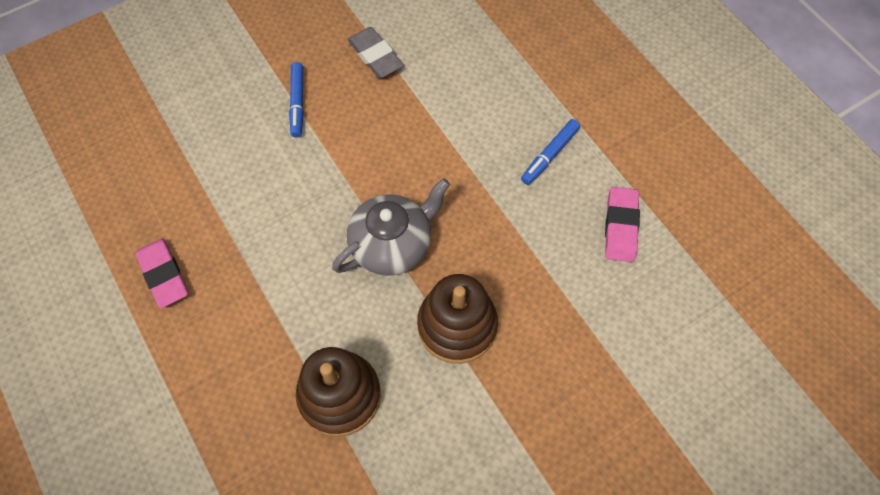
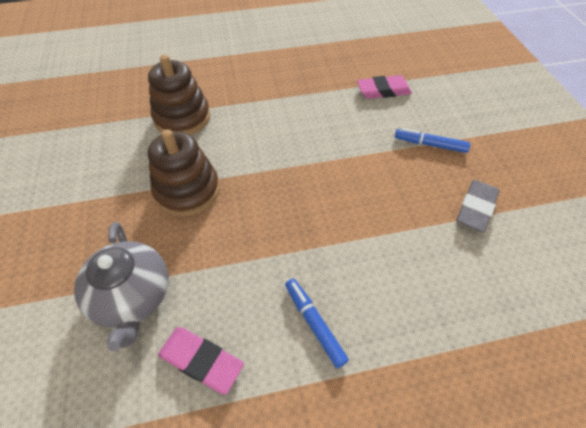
camera: 110 degrees right, 10 degrees down
(164, 275) = (308, 61): pink eraser -> pink eraser (383, 90)
(375, 56) = (476, 208): grey eraser -> grey eraser turned 45 degrees counterclockwise
(392, 244) = (275, 170): grey teapot -> grey teapot (132, 296)

